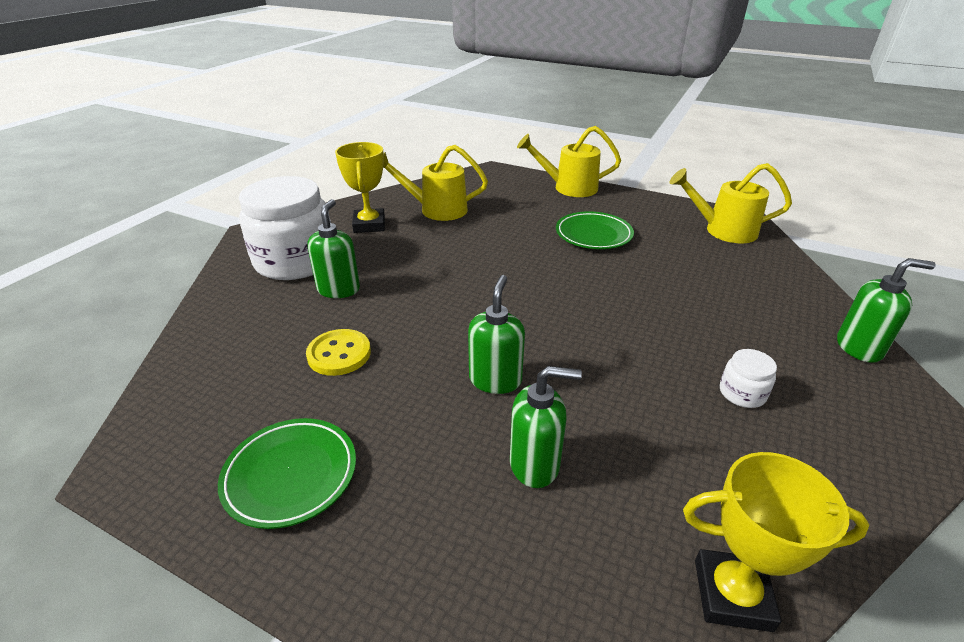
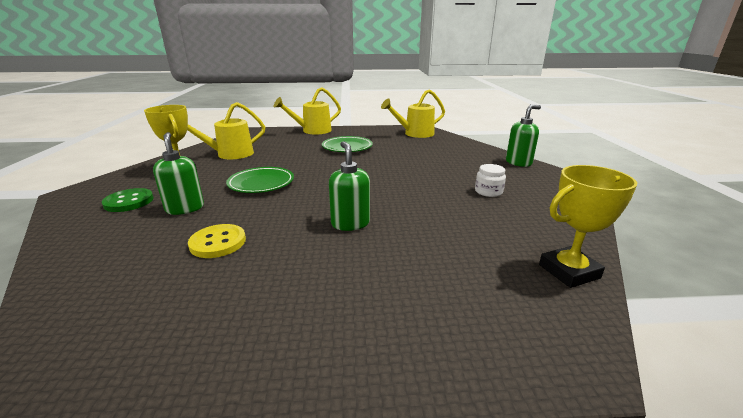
camera: 30 degrees left, 10 degrees down
(290, 475) = (238, 325): green plate -> green plate (261, 183)
(295, 261) = (129, 202): white jar -> green button
(535, 464) = (414, 254): green soap dispenser -> none

